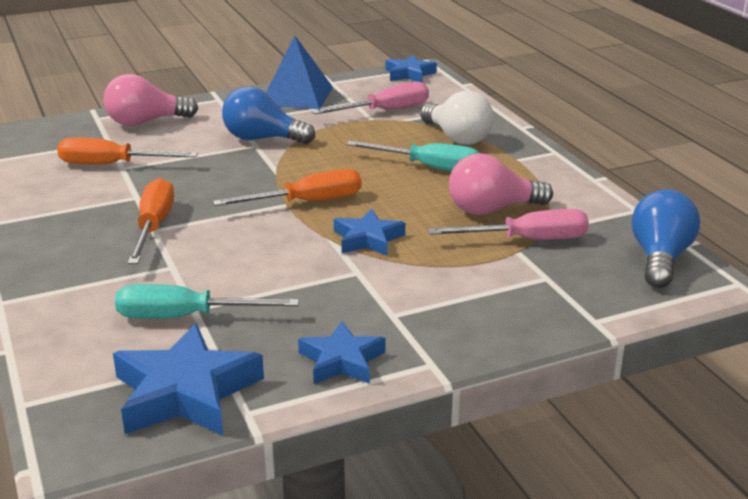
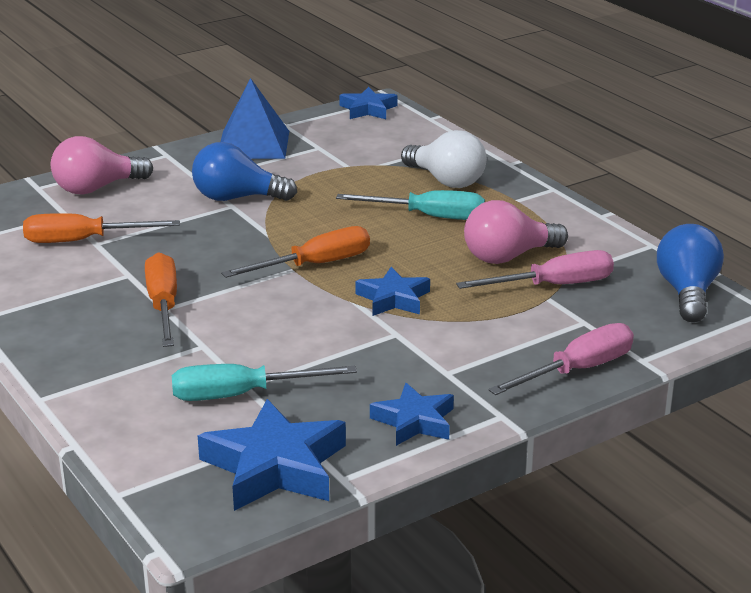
camera: 10 degrees left, 0 degrees up
(385, 111) = (358, 155): pink screwdriver -> pink screwdriver (577, 370)

